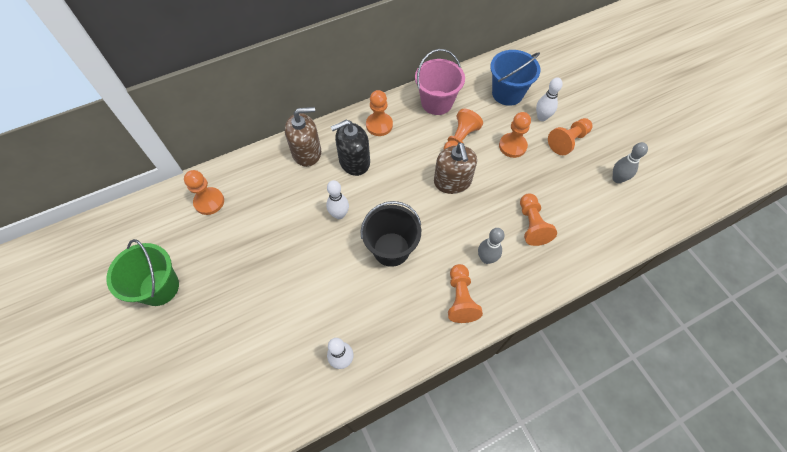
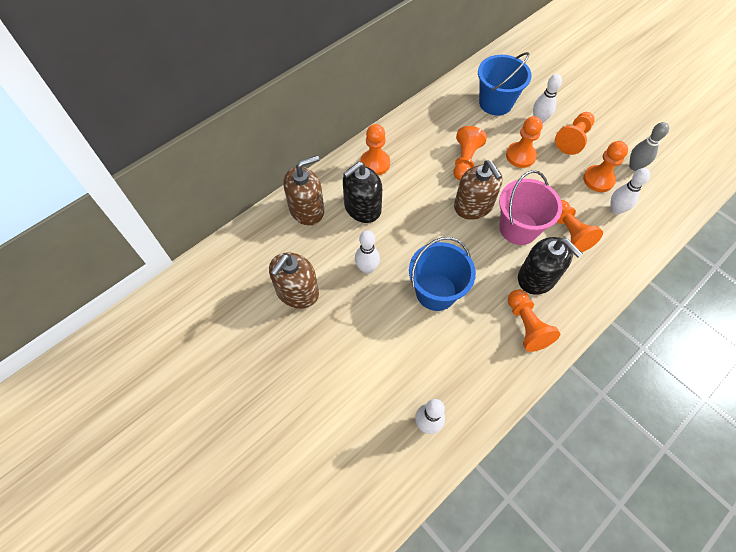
camera: 15 degrees left, 0 degrees up
(159, 287) = (192, 398): green bucket -> none
(209, 202) = (216, 288): orange pawn -> orange pawn (598, 179)
(274, 220) = (297, 292): none -> brown soap dispenser
(391, 249) = (436, 292): black bucket -> blue bucket
(437, 102) = (427, 127): pink bucket -> pink bucket (518, 228)
(486, 258) = (537, 277): grey bowling pin -> black soap dispenser
(583, 215) = (615, 210): none -> white bowling pin

